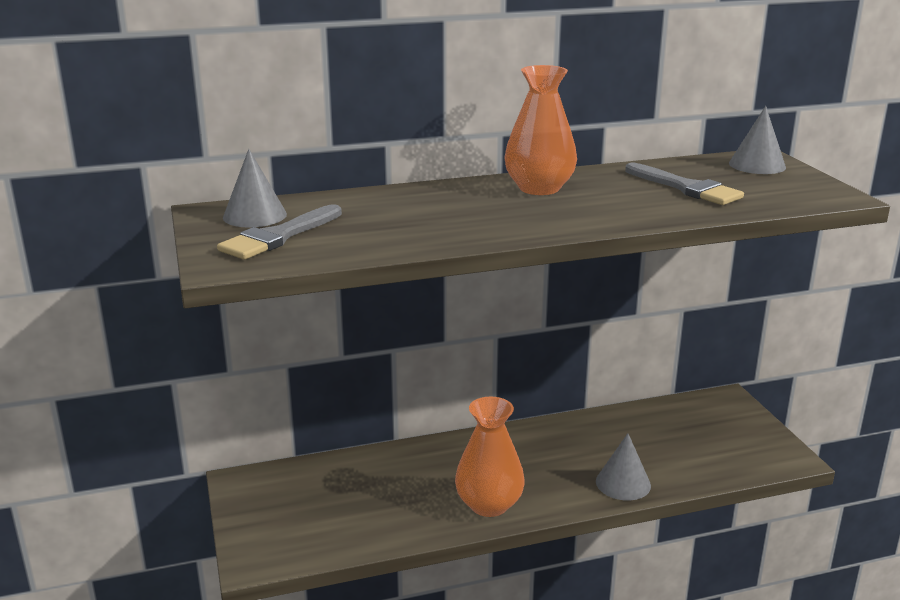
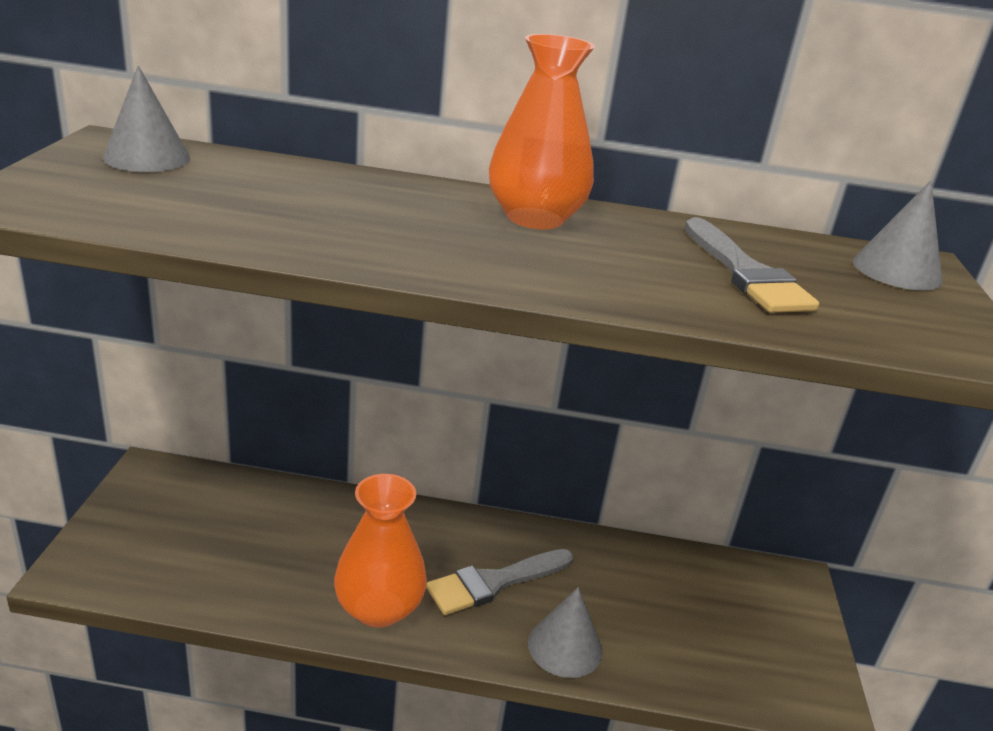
camera: 20 degrees right, 5 degrees up
(279, 236) = (127, 187): grey brush -> grey brush (494, 582)

